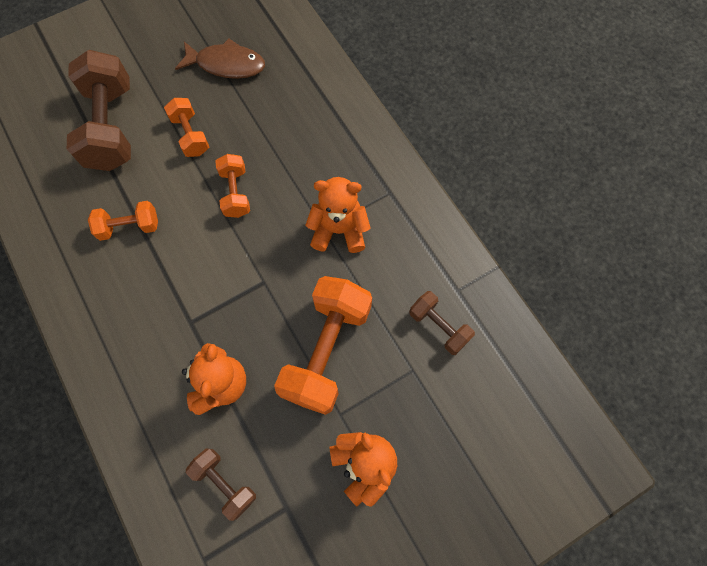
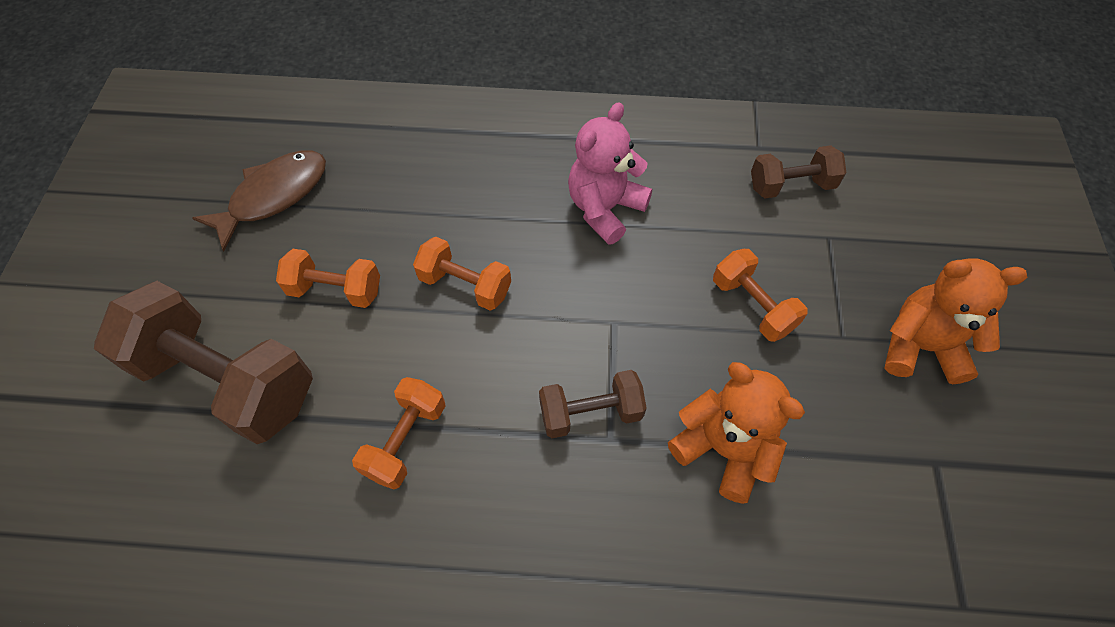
camera: 55 degrees left, 10 degrees down
(225, 483) = (867, 519): brown dumbbell -> brown dumbbell (590, 412)
(326, 351) = (752, 305): orange dumbbell -> orange dumbbell, size x0.52
(339, 230) = (605, 209): orange teddy bear -> pink teddy bear

